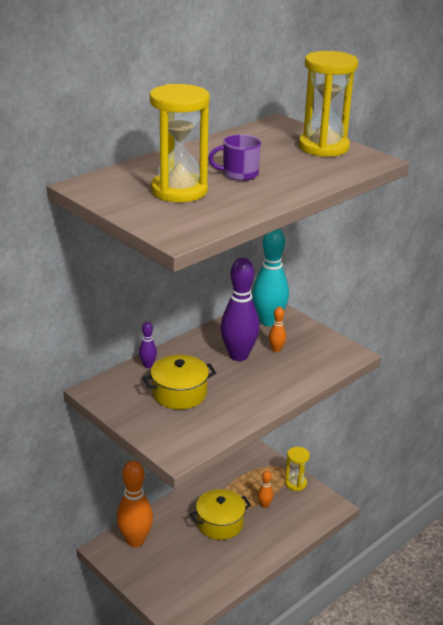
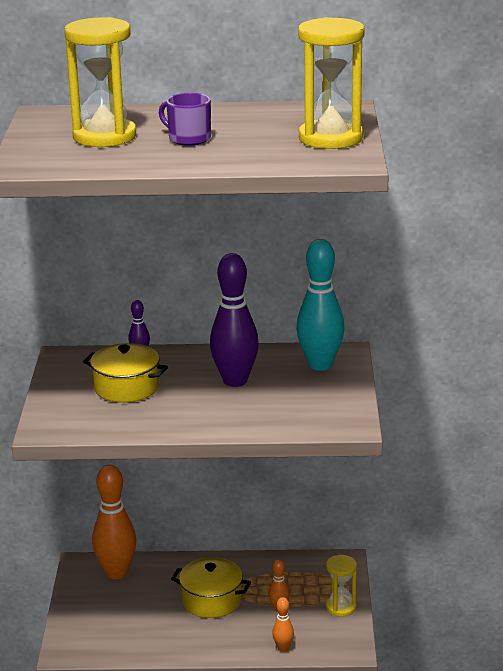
camera: 45 degrees right, 5 degrees down
(276, 349) = (281, 391): orange bowling pin -> orange bowling pin (283, 648)

